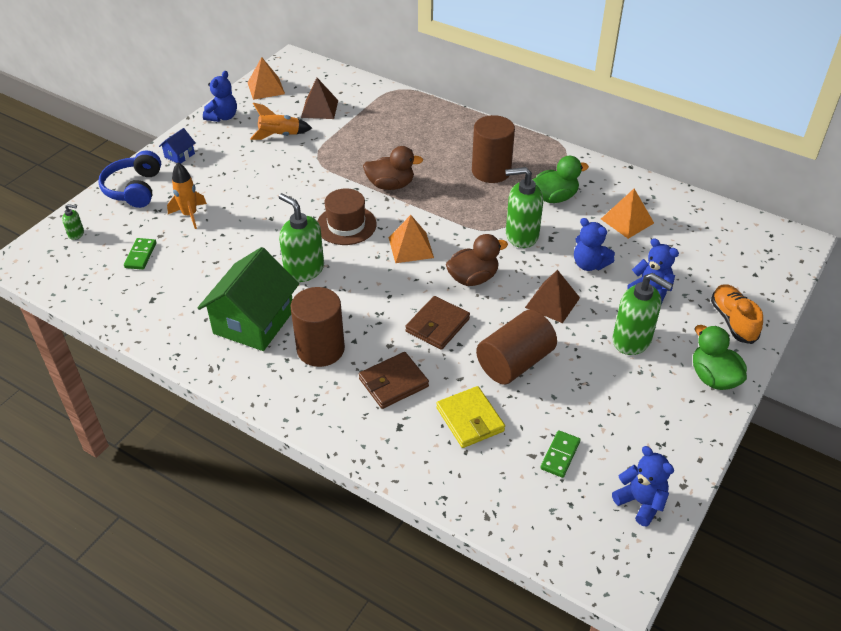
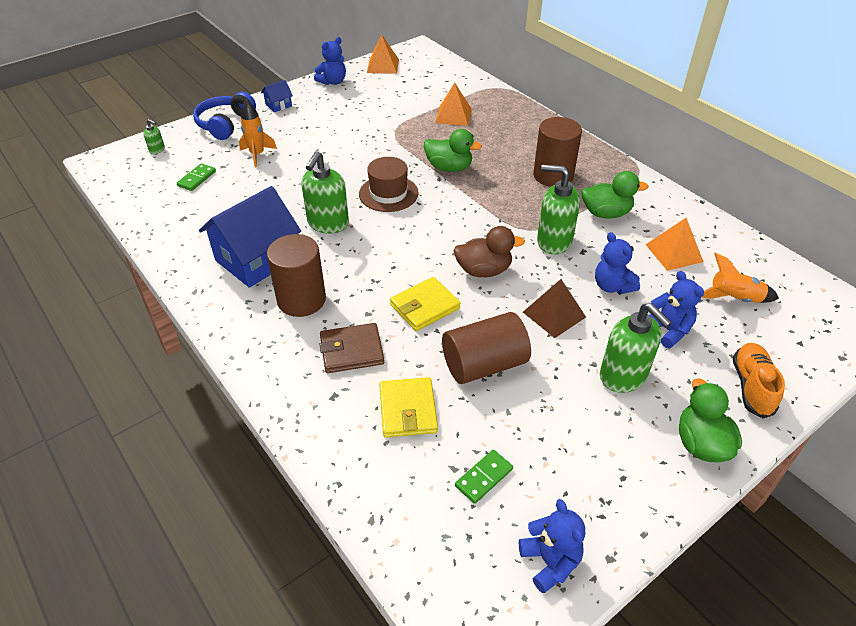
camera: 20 degrees right, 0 degrees up
(254, 322) = (256, 259): green house -> blue house
(279, 135) = (372, 106): orange rocket -> orange rocket (734, 298)
(304, 269) = (328, 224): green soap dispenser -> green soap dispenser turned 135 degrees counterclockwise
(319, 109) = (420, 91): brown pyramid -> none
(390, 185) = (449, 168): brown duck -> green duck
(411, 247) = (438, 227): orange pyramid -> orange pyramid (453, 115)
(437, 325) = (424, 306): brown wallet -> yellow wallet

